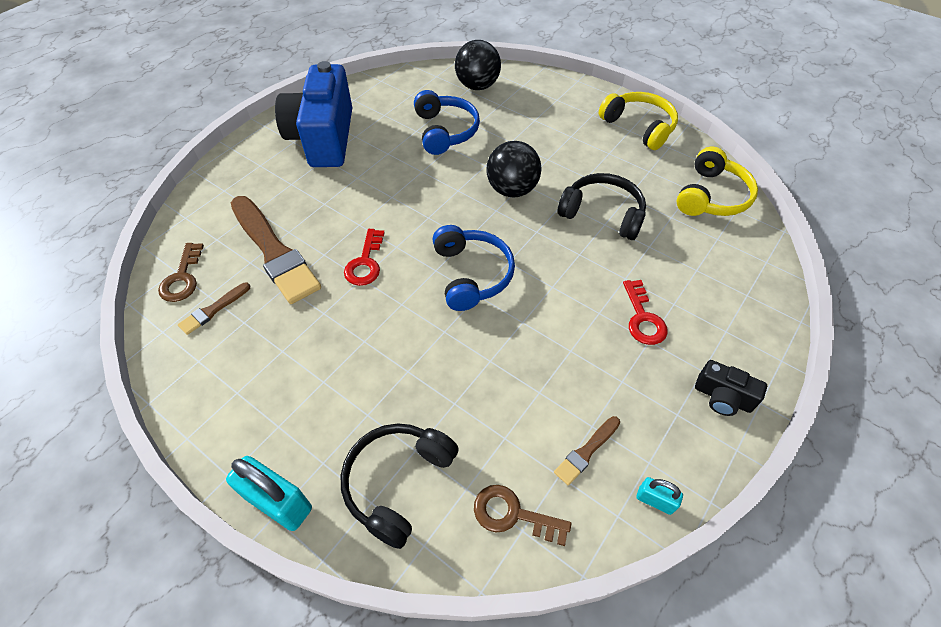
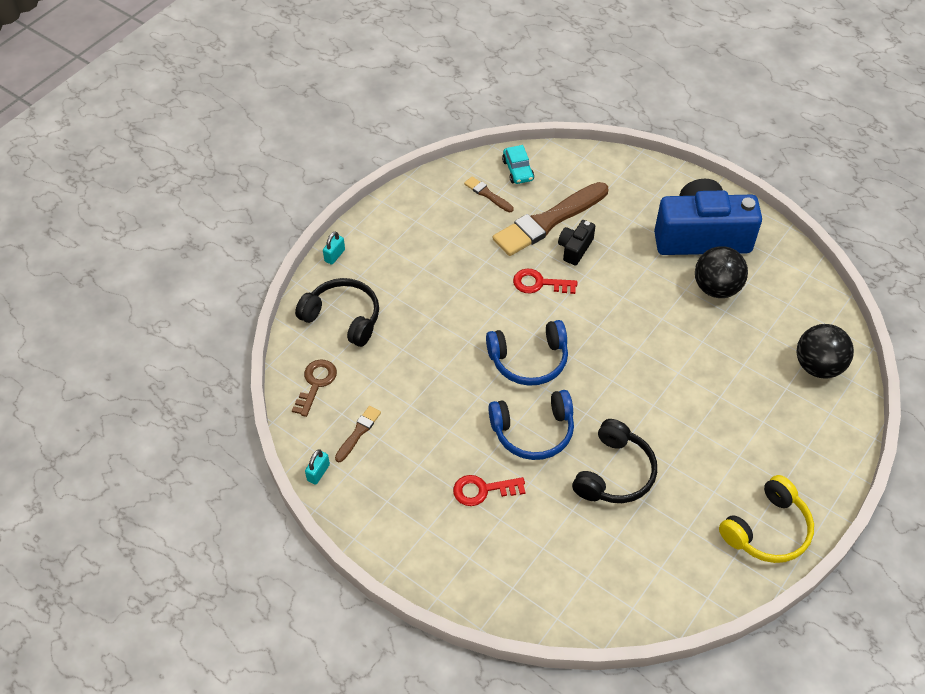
camera: 90 degrees right, 0 degrees up
(182, 278) = (518, 170): brown key -> turquoise car
(278, 502) = (334, 255): turquoise padlock -> turquoise padlock, size x0.53
(445, 131) = (728, 337): blue headphones -> blue headphones (533, 431)
(512, 189) = (642, 394): black ball -> black ball (716, 288)
(586, 452) = (358, 432): brown brush -> brown brush turned 75 degrees clockwise
(712, 196) = (652, 586): yellow headphones -> none
(722, 397) = (401, 538): black camera -> black camera (575, 248)

